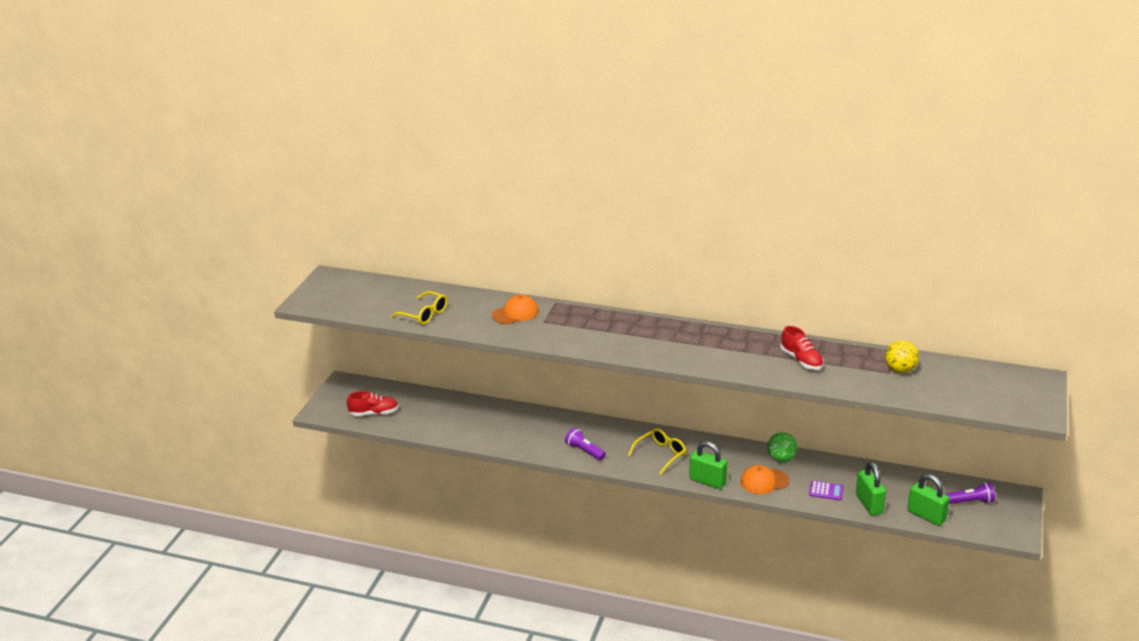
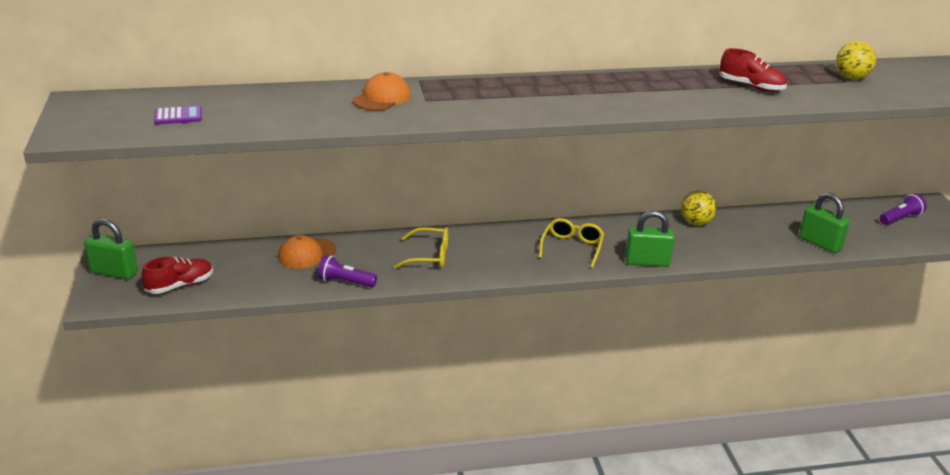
camera: 30 degrees left, 0 degrees up
(424, 314) = (261, 118): yellow glasses -> yellow glasses (429, 256)
(584, 451) = (486, 264): purple flashlight -> purple flashlight (345, 282)
(764, 481) = (702, 248): orange cap -> orange cap (306, 253)
(781, 459) = (696, 222): green ball -> yellow ball
(826, 491) = (769, 242): purple calculator -> purple calculator (178, 116)
(926, 516) = (879, 241): green padlock -> green padlock (114, 272)

